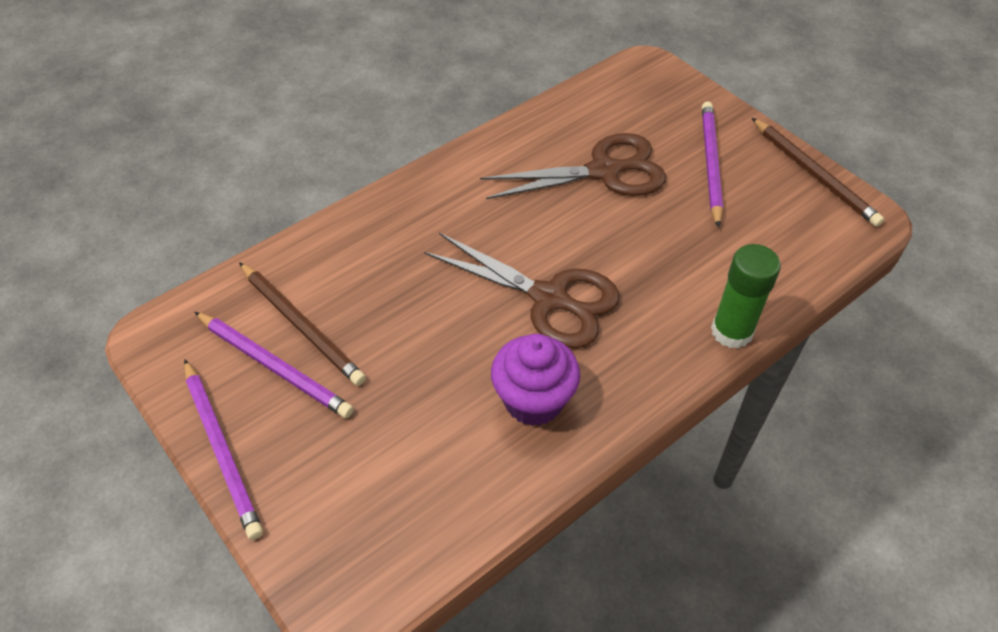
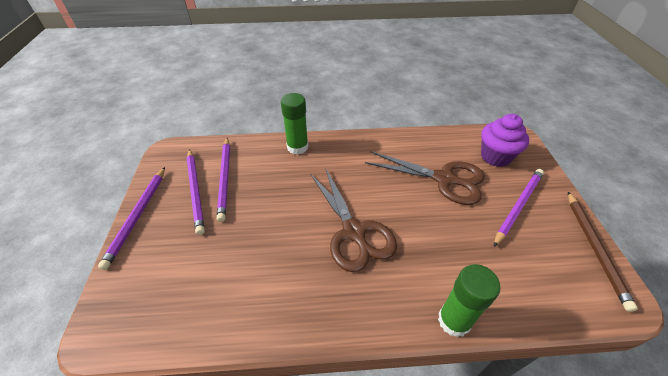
camera: 35 degrees right, 5 degrees down
(302, 325) = (225, 179): brown pencil -> purple pencil
(366, 223) = (297, 147): none -> green glue stick
(533, 400) = (294, 285): purple cupcake -> purple cupcake (495, 156)

